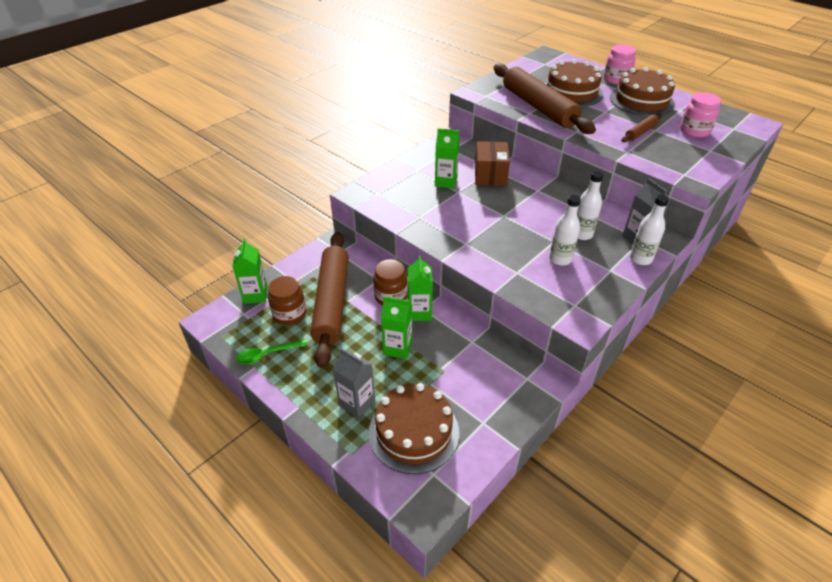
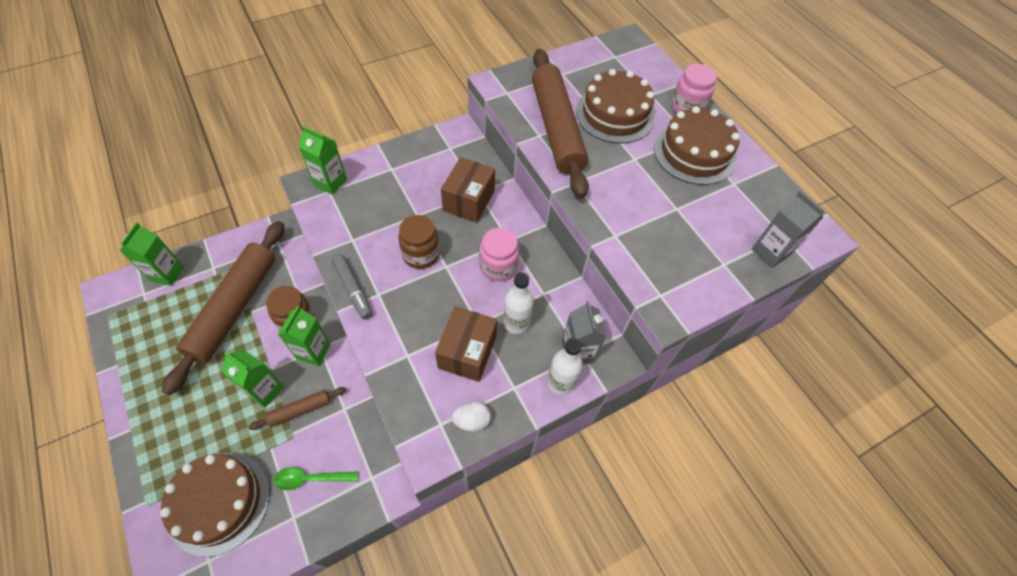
camera: 15 degrees right, 15 degrees up
(267, 354) = (137, 353): green spoon -> green spoon (310, 479)
(289, 314) = (185, 309): brown jar -> brown jar (421, 254)
(357, 403) = (186, 445): grey carton -> grey carton (770, 252)
(444, 245) = (353, 289): none -> grey marker
(446, 182) = (413, 196): green carton -> green carton (330, 182)
(560, 259) = (467, 352): white bottle -> brown box
(596, 296) = (472, 421): none -> white egg
(640, 132) = (655, 207): brown rolling pin -> brown rolling pin (300, 410)
(694, 131) = (727, 225): pink jar -> pink jar (498, 267)

